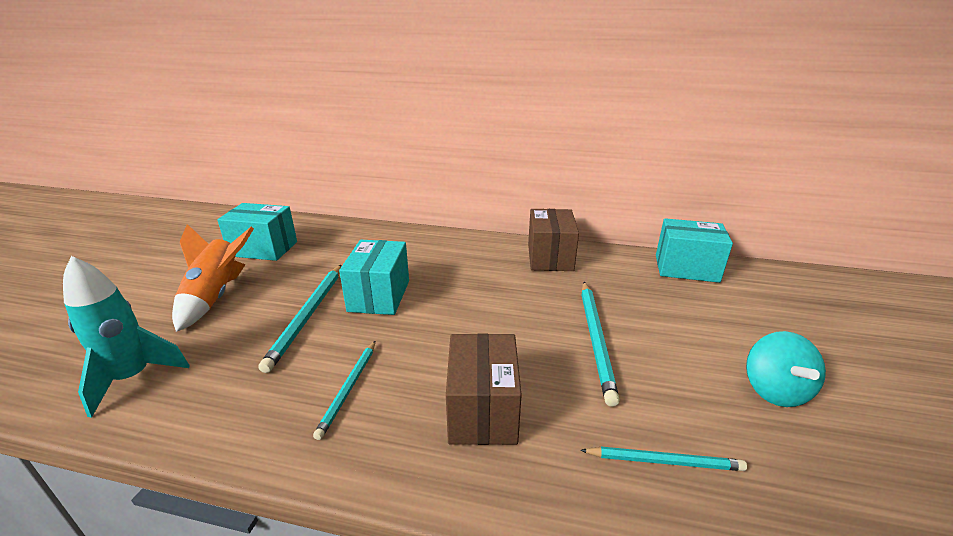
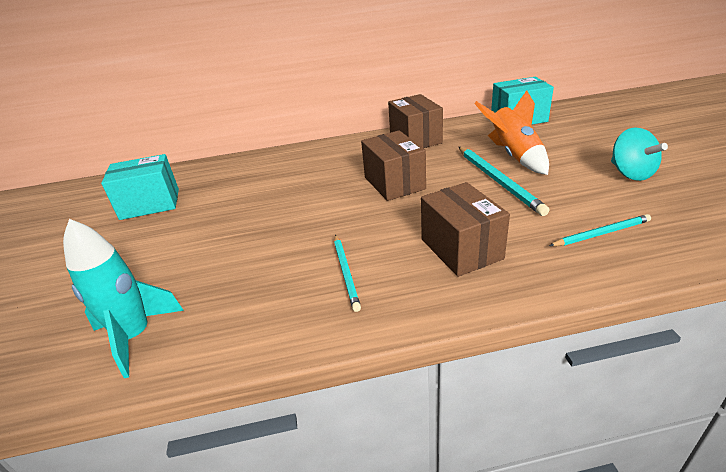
camera: 20 degrees left, 5 degrees up
(216, 296) = (145, 253): orange rocket -> orange rocket (514, 155)
(308, 316) = (254, 238): turquoise pencil -> none
(379, 296) = (302, 205): turquoise box -> none
(484, 302) = (394, 183): none -> brown box

